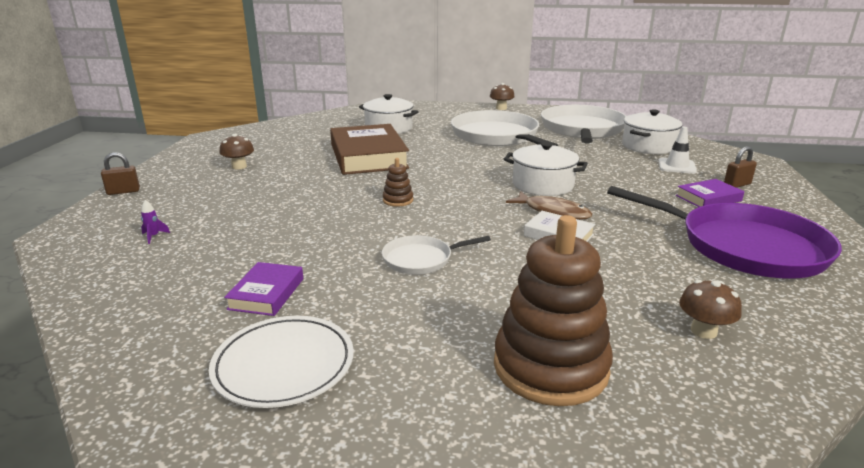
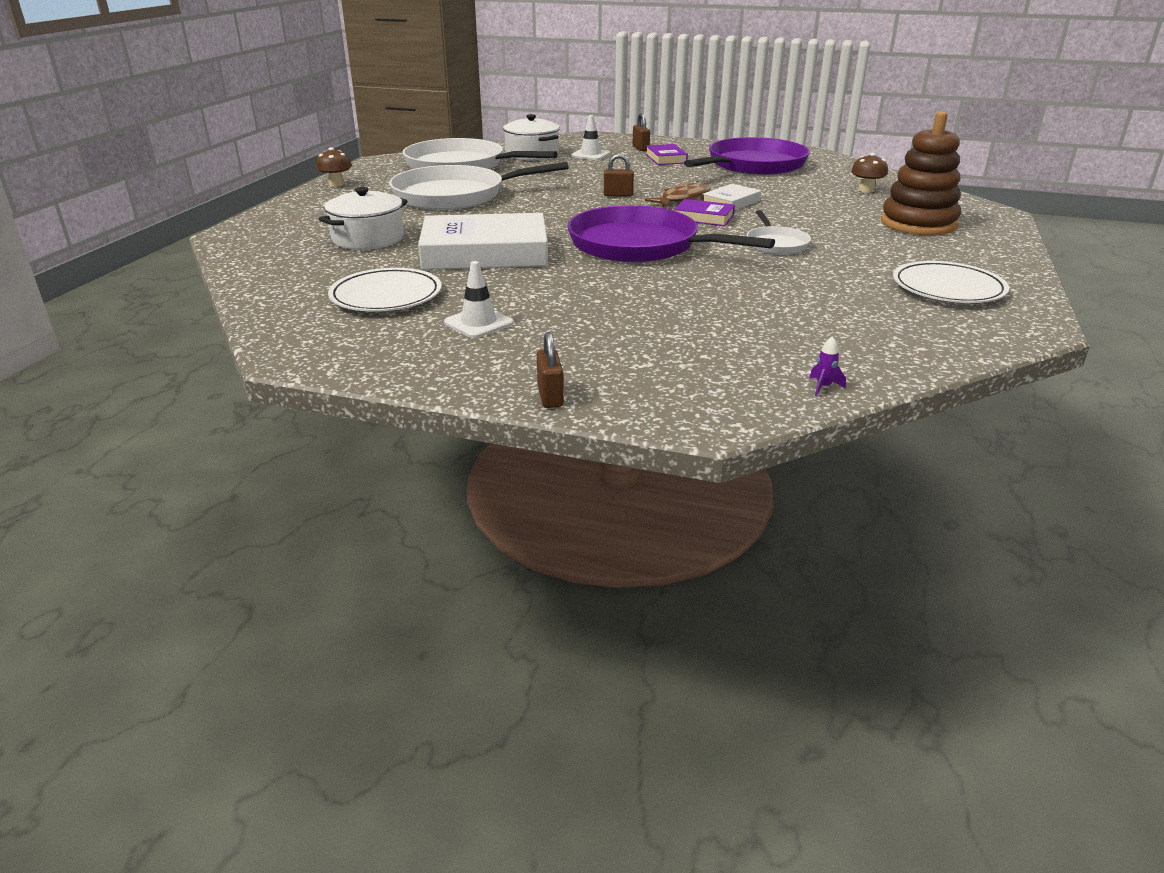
camera: 80 degrees left, 5 degrees up
(154, 236) = (720, 356): purple rocket -> purple rocket (823, 387)
(239, 166) = (478, 323): brown mushroom -> white traffic cone
(266, 293) = (846, 296): purple book -> purple book (703, 217)
(287, 143) = (386, 296): none -> white plate
(368, 156) = (485, 252): brown book -> white book
(398, 200) = (639, 245): brown stacking toy -> purple pan
(542, 185) = (618, 195): white pot -> brown padlock

